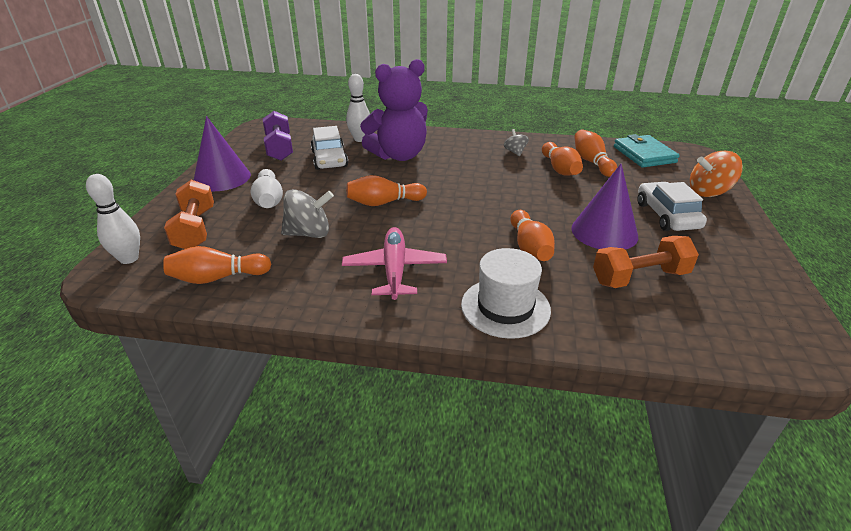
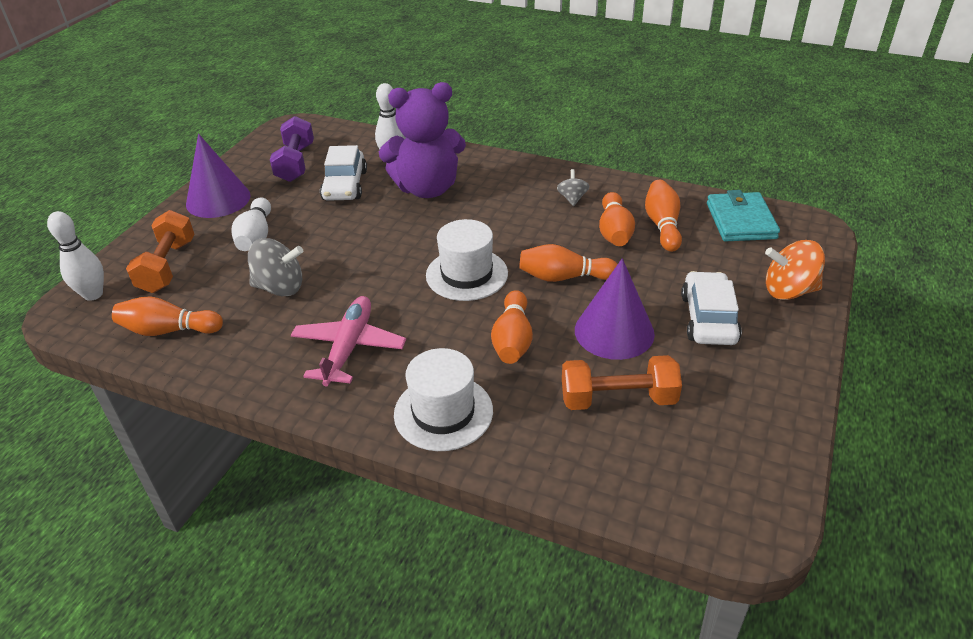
camera: 15 degrees right, 5 degrees up
(384, 203) = (378, 256): orange bowling pin -> orange bowling pin (563, 277)
(464, 207) = (467, 274): none -> white hat

